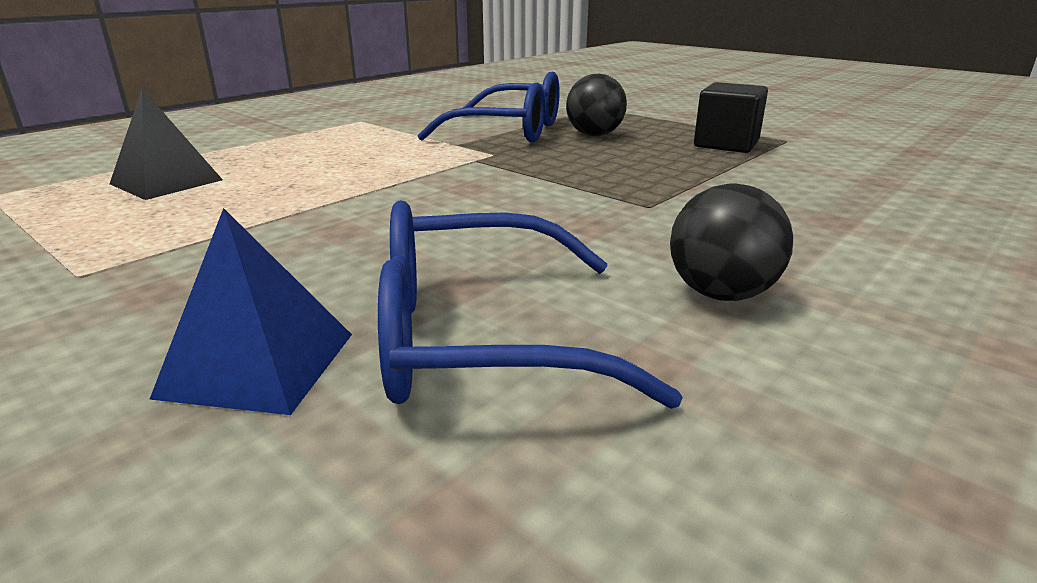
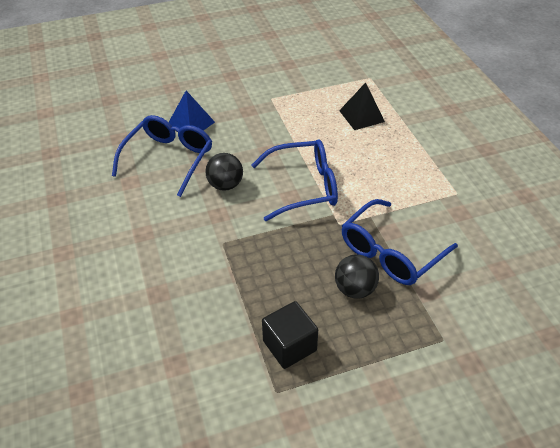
camera: 120 degrees right, 20 degrees up
(431, 184) = (304, 187): none -> blue glasses
(721, 294) = (143, 216): black ball -> black ball (225, 185)

